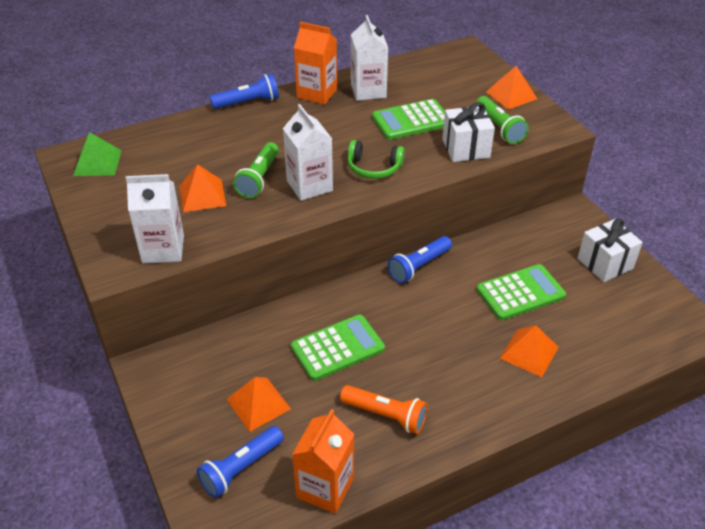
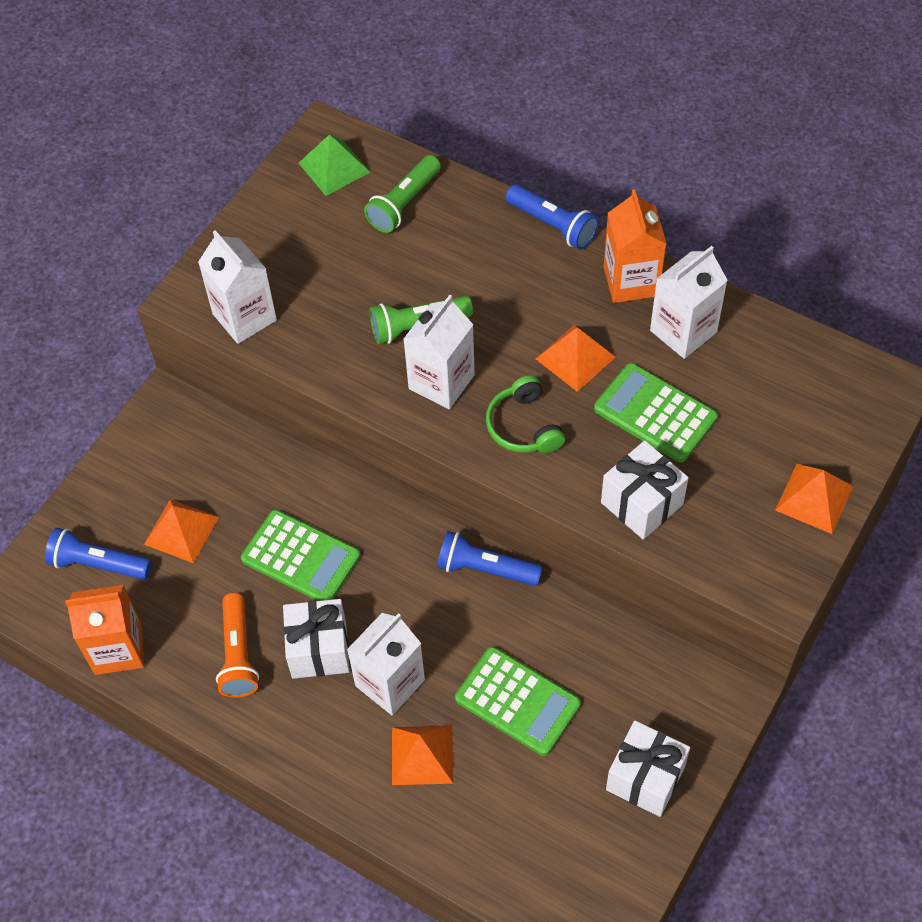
camera: 60 degrees right, 15 degrees up
(202, 195) = (350, 294): orange pyramid -> orange pyramid (575, 357)
(415, 369) = (319, 649): none -> white gift
(466, 345) = (390, 683): none -> white carton
(499, 128) = (720, 519): green flashlight -> green flashlight (404, 203)

